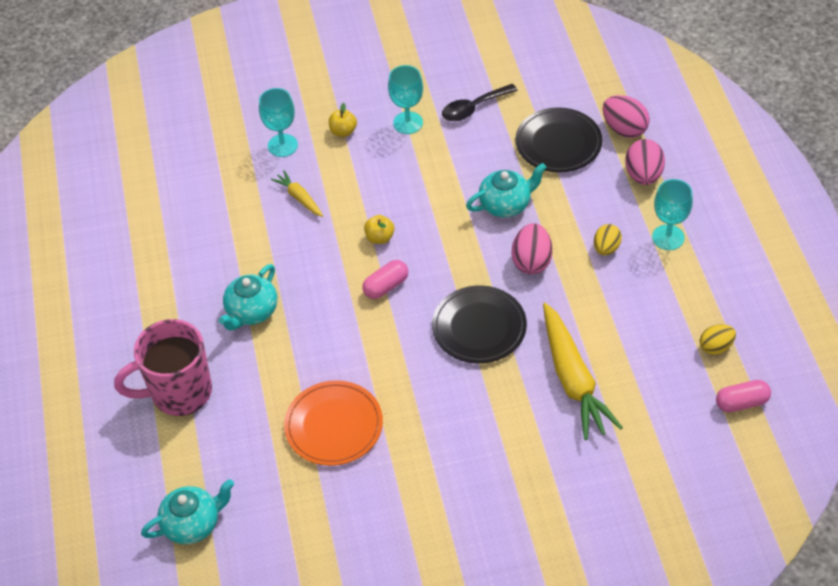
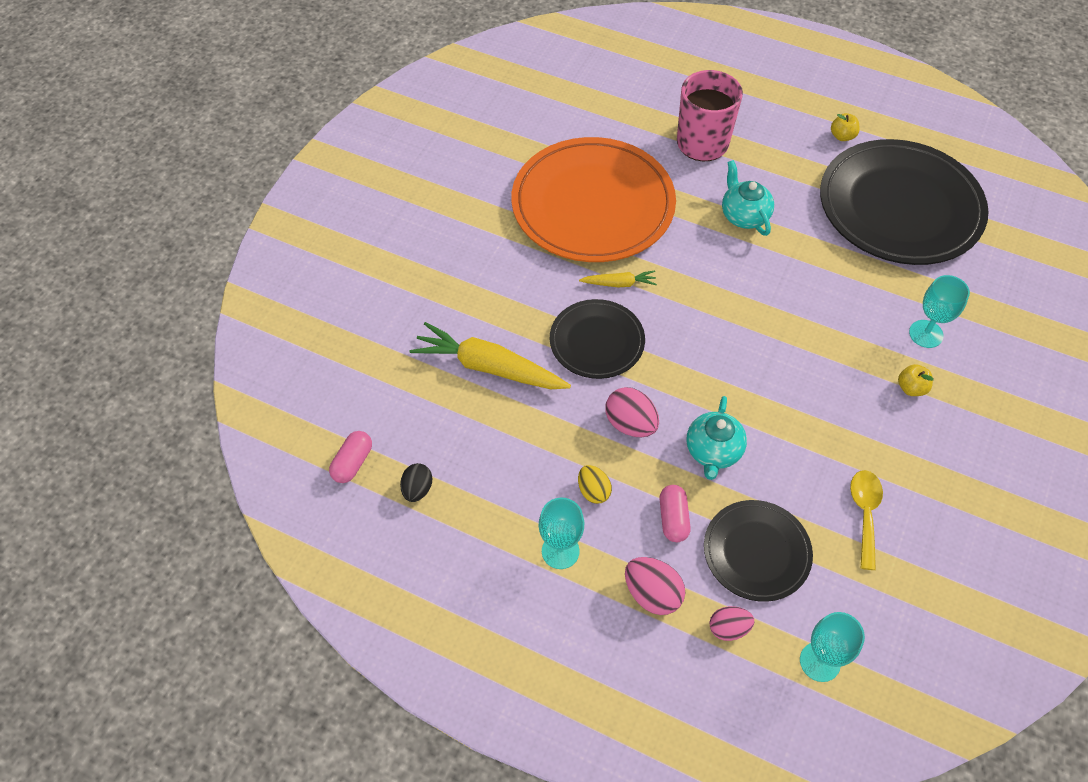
camera: 125 degrees right, 5 degrees up
(152, 219) = (900, 207): none -> black plate
(192, 524) = (587, 99): turquoise teapot -> none
(299, 198) = (847, 309): yellow carrot -> yellow carrot (619, 283)
(334, 425) = (593, 204): orange plate -> orange plate, size x1.87
(380, 238) = (752, 336): yellow apple -> yellow apple (842, 136)
(386, 286) = (695, 309): pink capsule -> pink capsule (673, 519)
(408, 123) = (884, 445): turquoise goblet -> turquoise goblet (820, 661)
(473, 108) = (864, 514): black spoon -> yellow spoon
(624, 129) = (728, 628): pink egg -> pink egg, size x0.67
(716, 347) = (417, 489): yellow egg -> black egg

